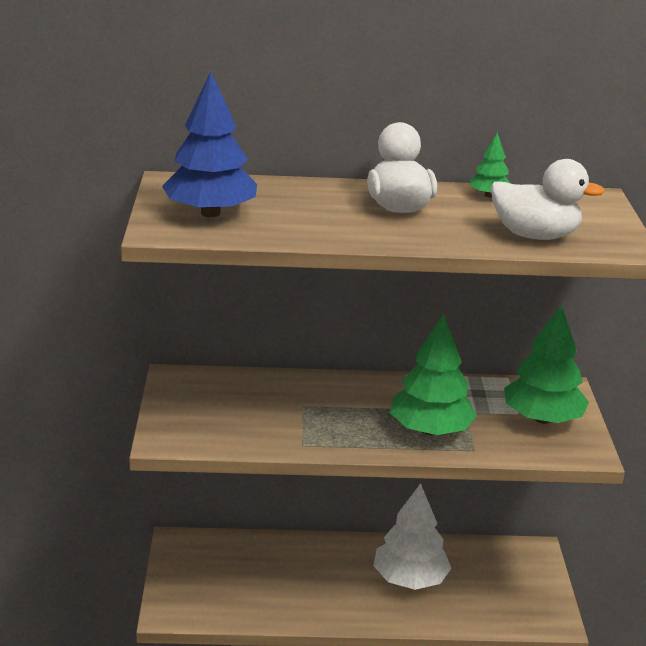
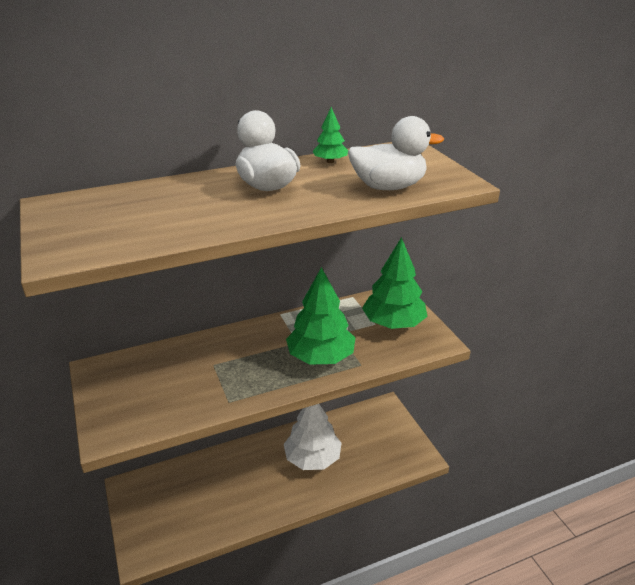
camera: 20 degrees left, 5 degrees up
(210, 213) = (102, 226): blue tree -> none

